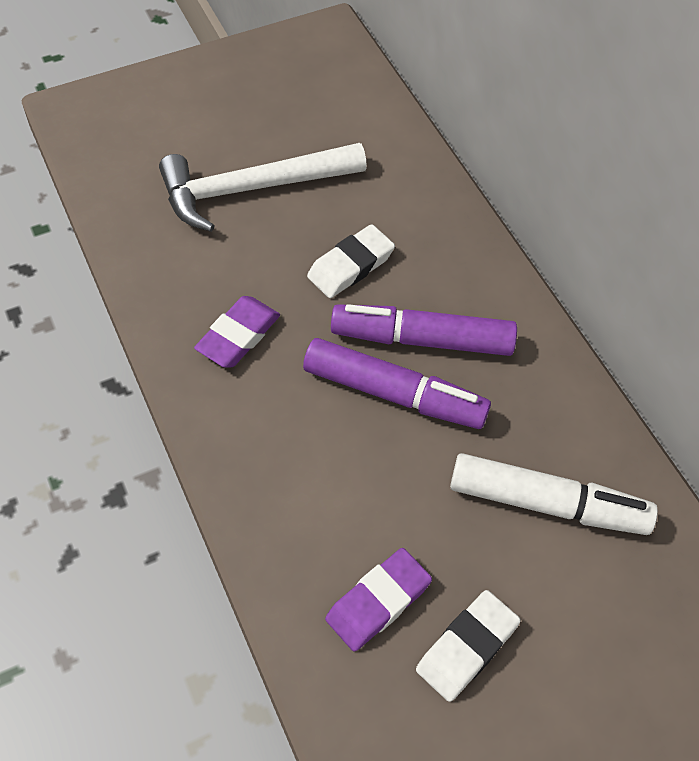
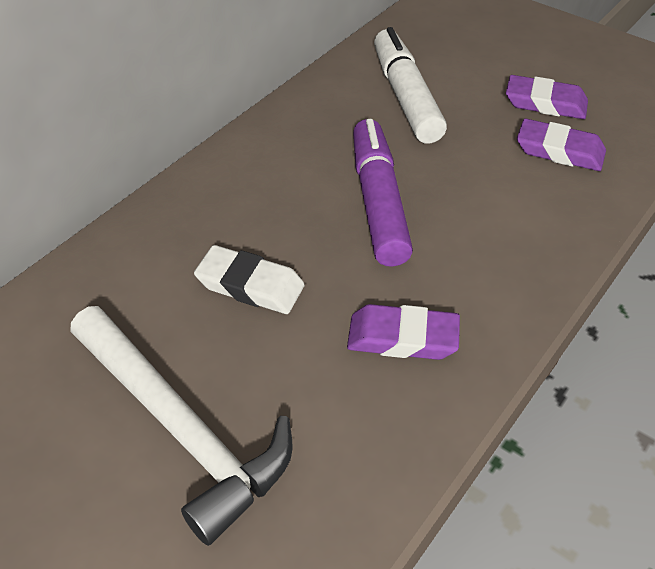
camera: 115 degrees left, 10 degrees down
(422, 339) = (306, 204): purple marker -> none
(467, 647) = (545, 103): white eraser -> purple eraser

